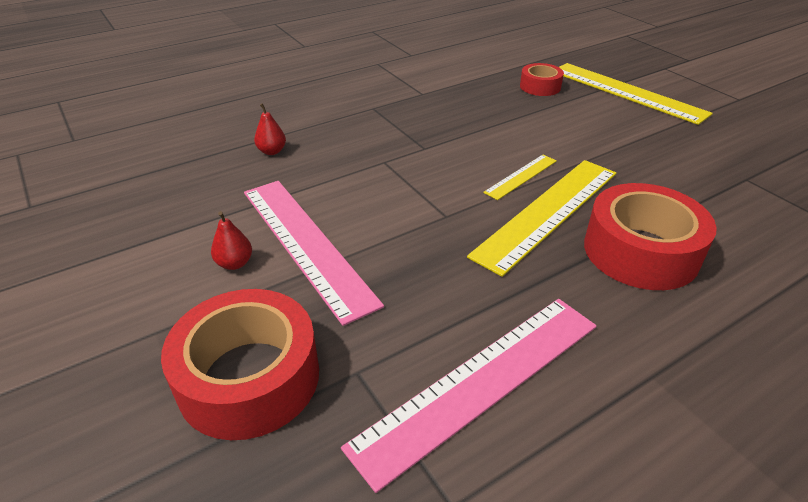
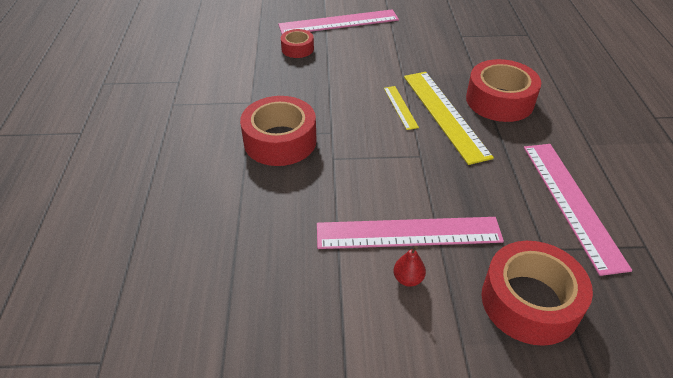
camera: 60 degrees left, 5 degrees up
(272, 151) = (265, 214): red pear -> none
(381, 125) = (280, 141): none -> red tape
(626, 92) = (339, 22): yellow ruler -> pink ruler

